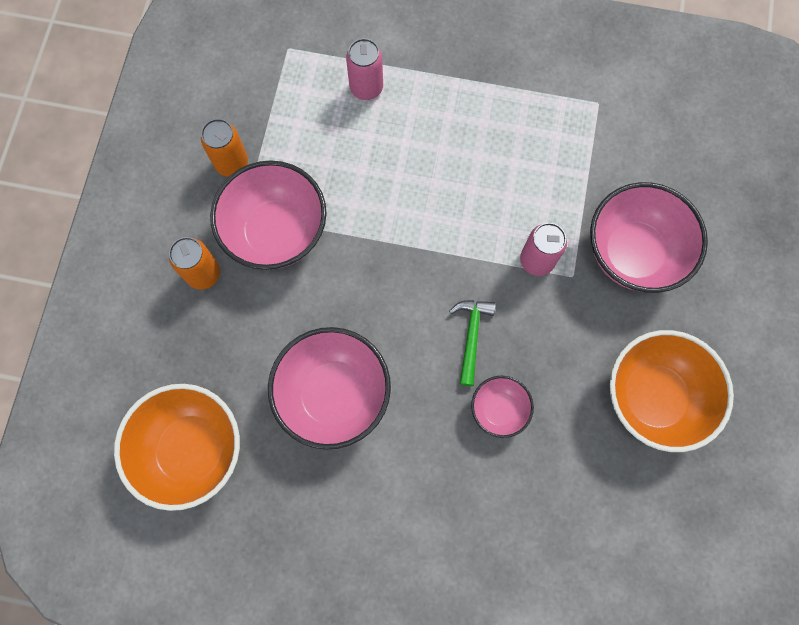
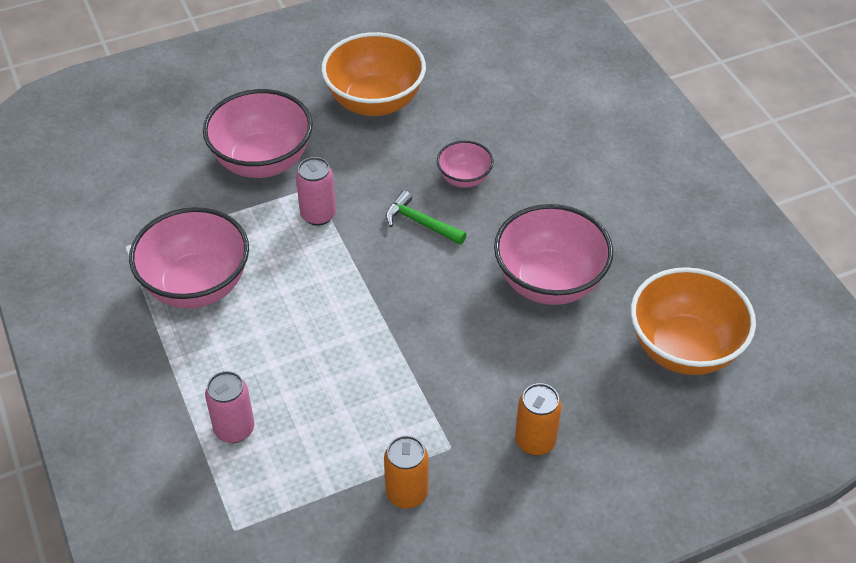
camera: 125 degrees left, 25 degrees down
(276, 232) = (446, 409): pink bowl -> pink bowl (197, 285)
(471, 336) = (420, 223): green hammer -> green hammer turned 60 degrees clockwise

